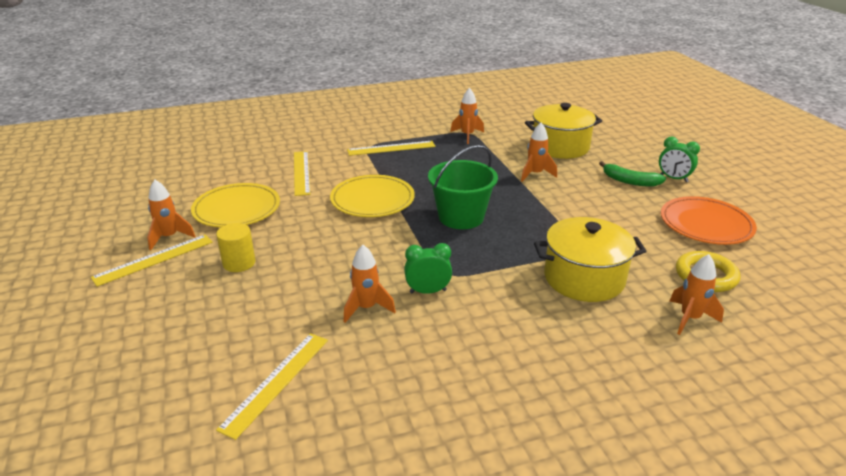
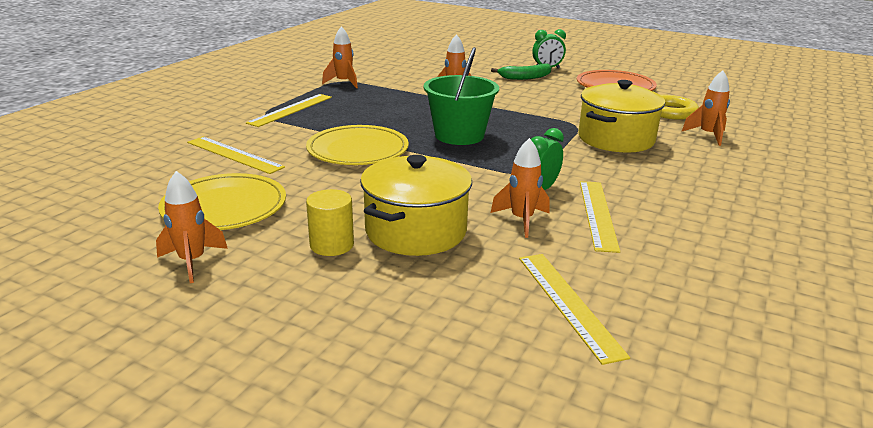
camera: 45 degrees left, 5 degrees down
(154, 259) = (218, 287): yellow ruler -> yellow ruler (597, 214)
(560, 147) = (435, 71): yellow pot -> yellow pot (416, 231)

